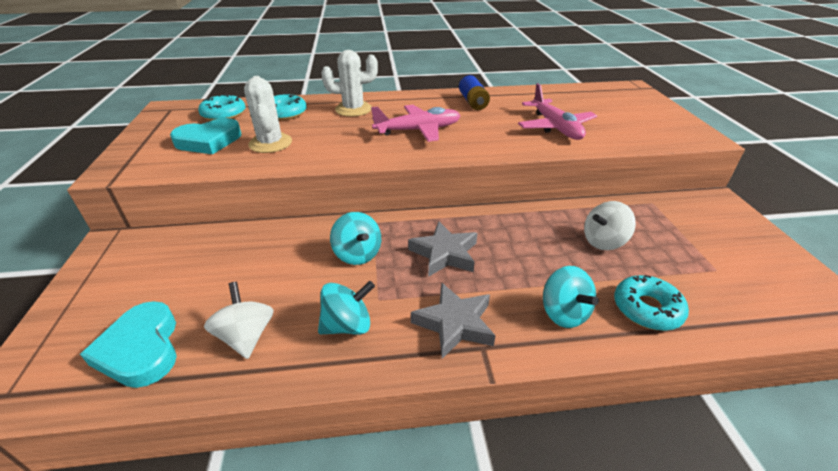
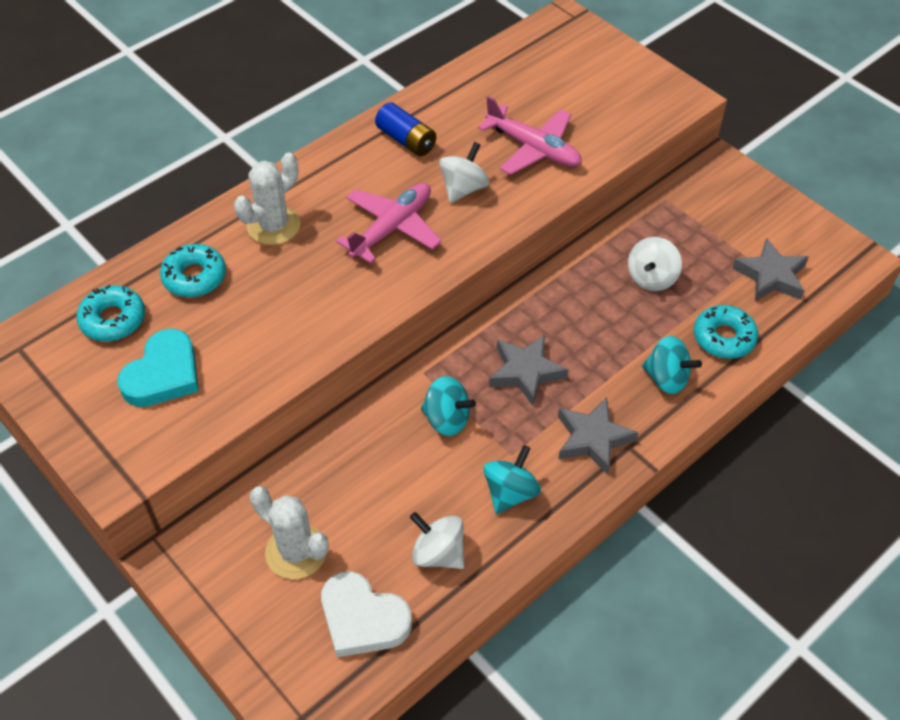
camera: 35 degrees left, 15 degrees up
(141, 349) = (363, 619): turquoise heart -> white heart
(270, 143) = (245, 338): white cactus -> white cactus (296, 552)
(486, 129) = (463, 188): none -> white spinning top
(729, 285) = (771, 276): none -> grey star

